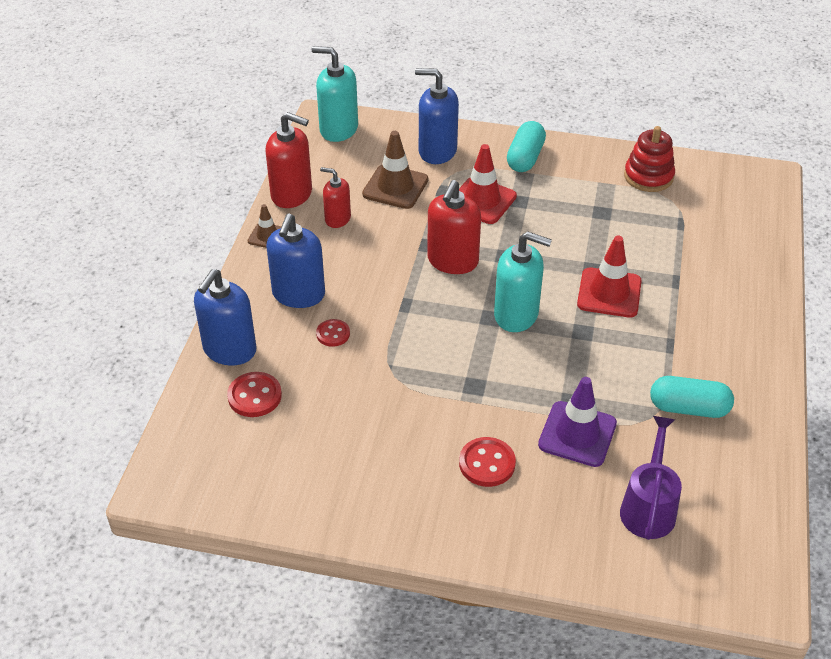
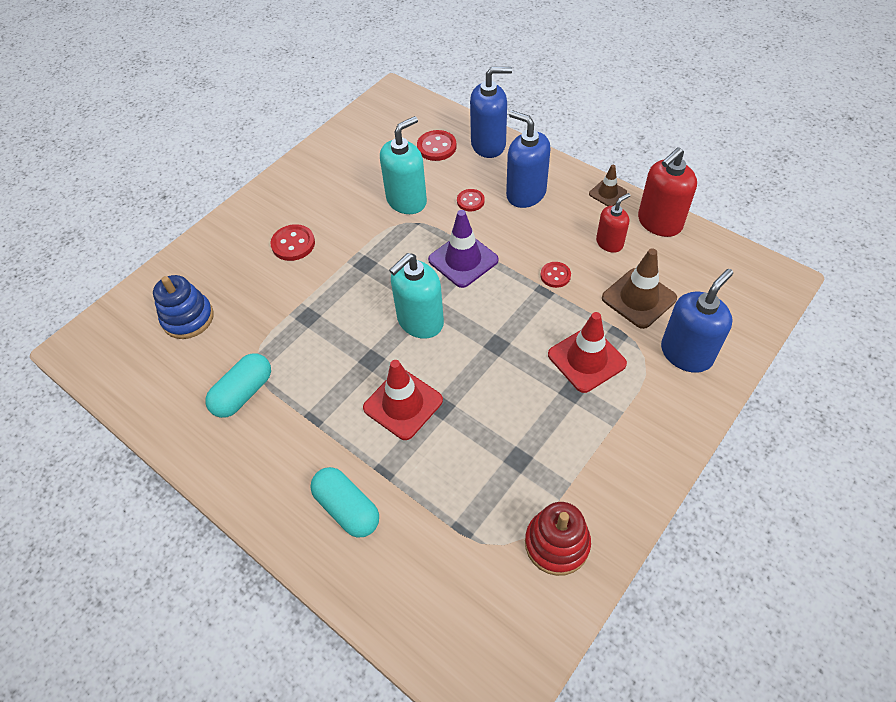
camera: 120 degrees right, 10 degrees up
(229, 350) = (488, 145): blue soap dispenser -> blue soap dispenser turned 120 degrees clockwise
(338, 129) = (755, 284): turquoise soap dispenser -> turquoise soap dispenser (407, 200)
(401, 242) = (555, 275): none -> red button
(452, 261) = (511, 303): red soap dispenser -> none
(525, 158) = (643, 430): turquoise capsule -> turquoise capsule (347, 508)
(577, 434) = (277, 306): purple traffic cone -> purple traffic cone (463, 260)
(648, 507) = (188, 318): purple watering can -> blue stacking toy

